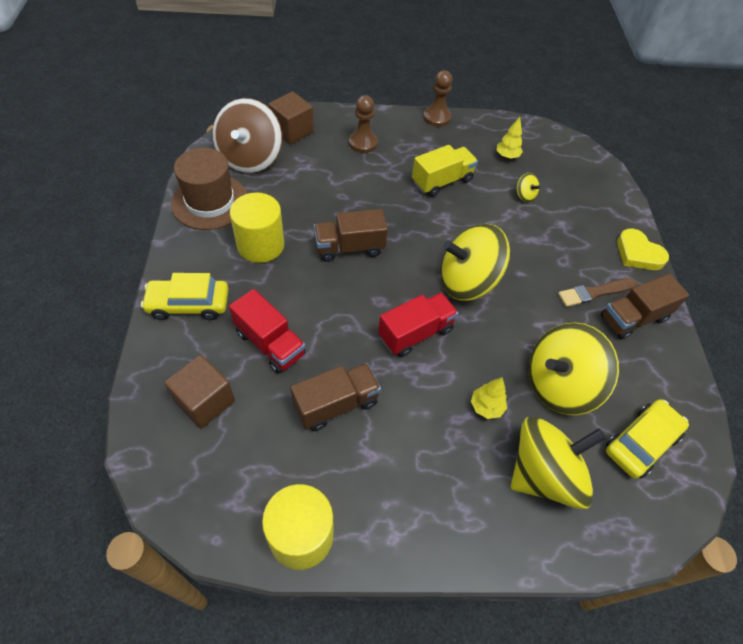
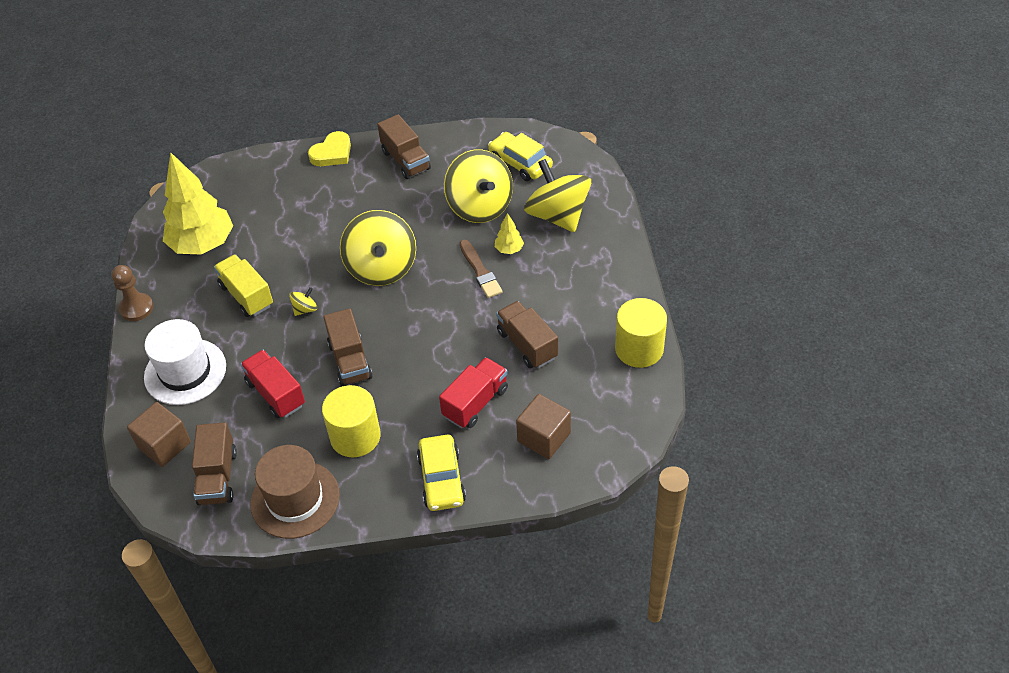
camera: 90 degrees left, 5 degrees down
(250, 158) = (218, 477): brown spinning top -> brown truck
(363, 143) = (185, 372): brown pawn -> white hat
(415, 333) = (446, 299): red truck -> red truck (276, 394)
(507, 156) = (203, 245): yellow tree -> yellow tree, size x2.40
(524, 196) = (263, 230): yellow spinning top -> yellow spinning top (305, 309)
(594, 293) = (382, 183): brown brush -> brown brush (480, 271)

